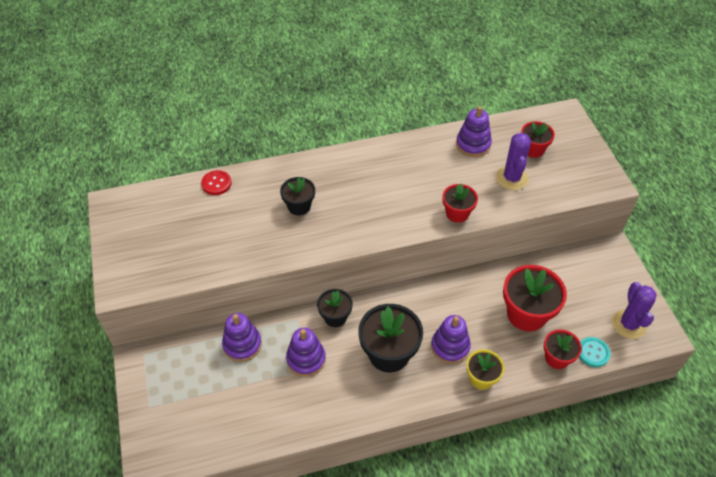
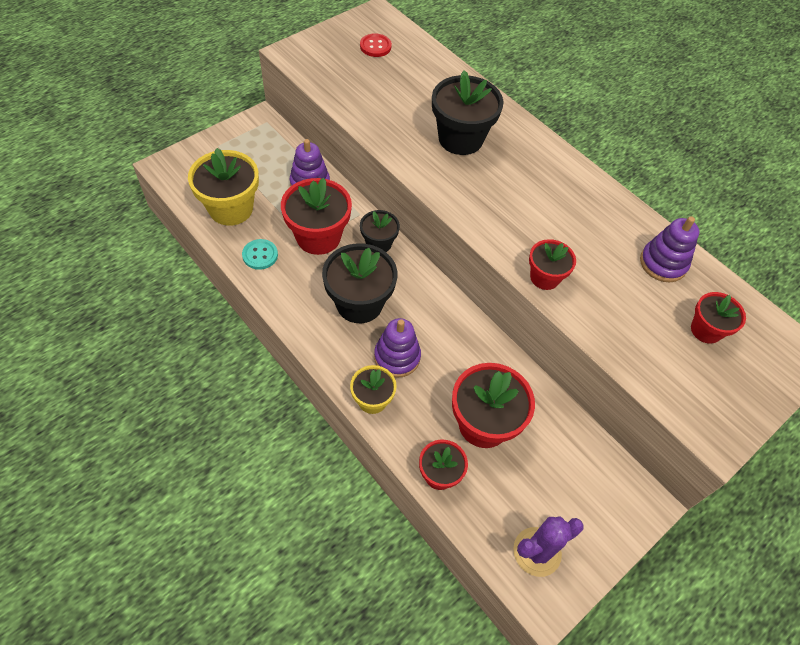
camera: 60 degrees right, 5 degrees up
(216, 183) = (447, 70): red button -> red button (375, 46)
(236, 420) = (231, 208): none -> yellow flower pot
(299, 206) = (460, 139): black flower pot -> black flower pot, size x1.72
(306, 359) = (318, 237): purple stacking toy -> red flower pot
(511, 178) = (640, 318): purple cactus -> none
(593, 352) = (469, 516): turquoise button -> turquoise button (260, 255)

